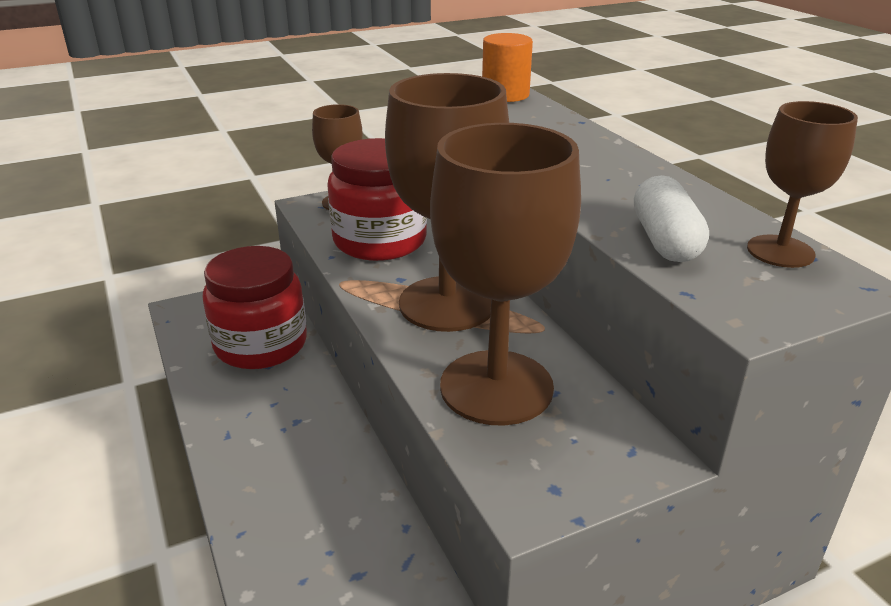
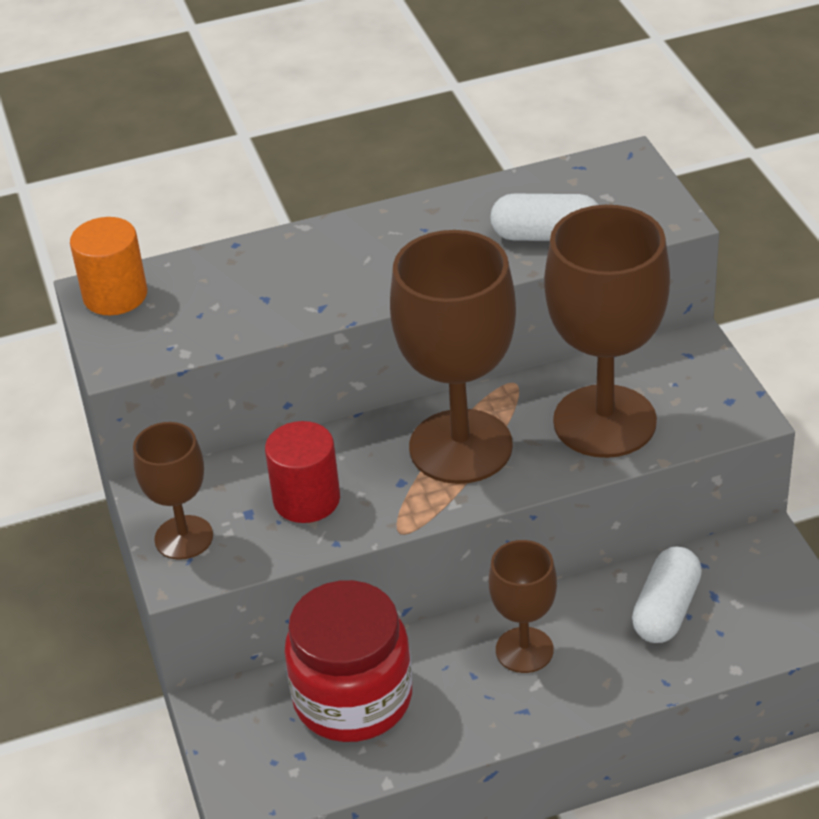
camera: 80 degrees left, 10 degrees up
(338, 532) = (666, 610): none -> white capsule
(380, 241) = (306, 499): red jar -> red cylinder
(780, 251) = (571, 180): brown goblet -> brown goblet (524, 650)

